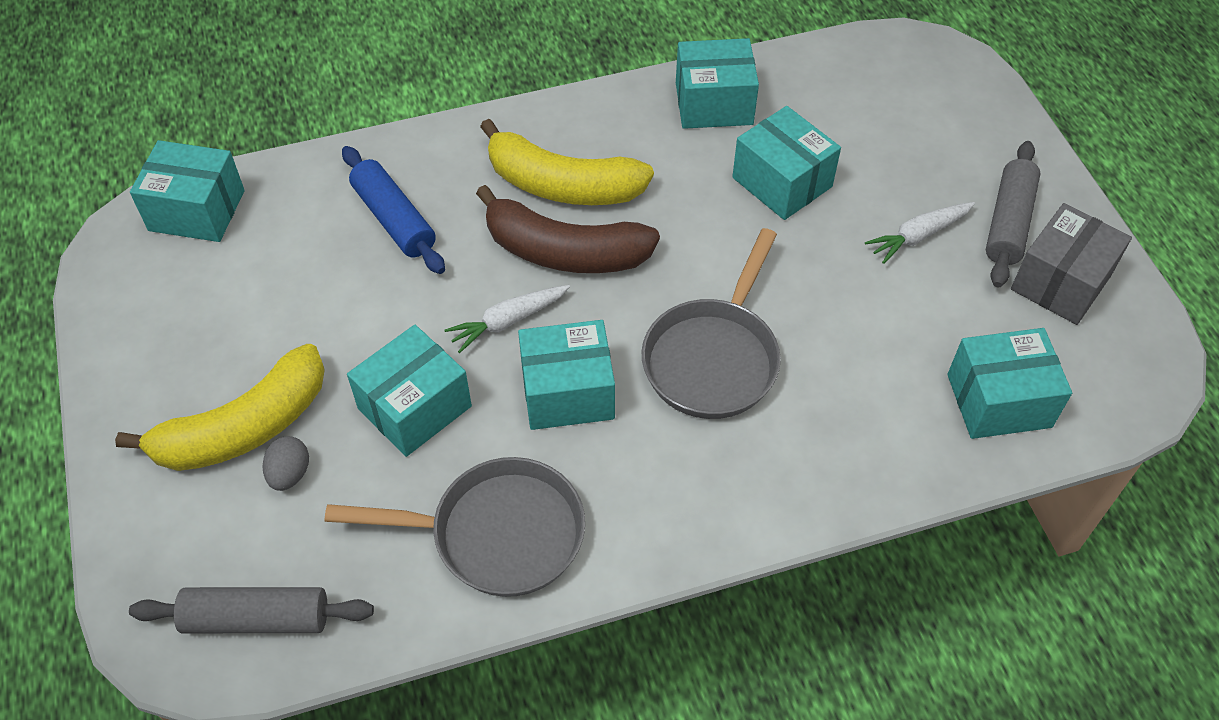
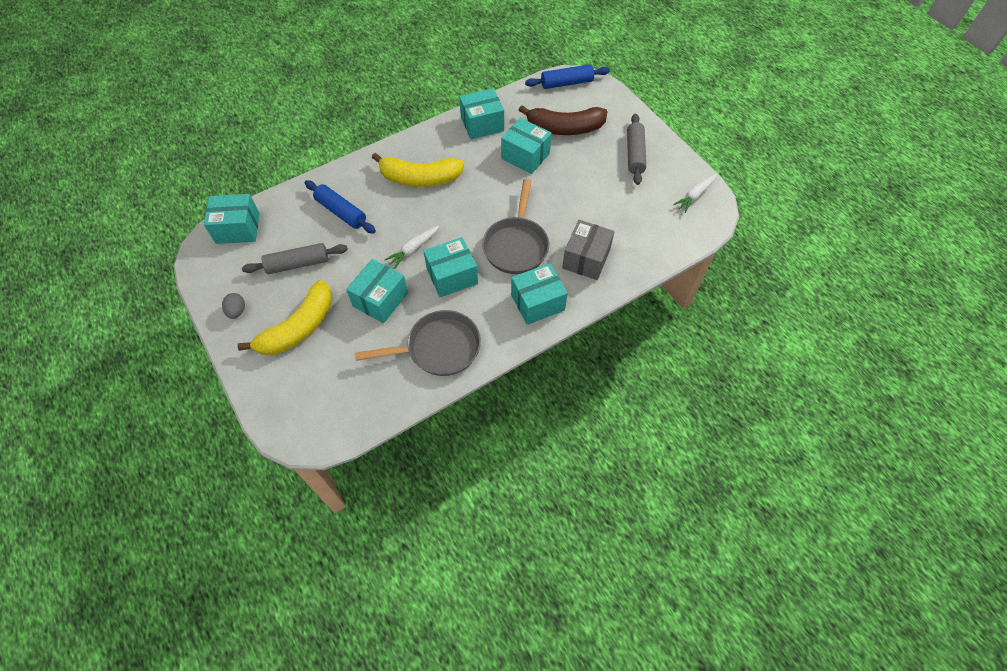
camera: 15 degrees left, 5 degrees up
(257, 619) = (335, 414): grey rolling pin -> grey rolling pin (298, 264)
(290, 474) = (329, 344): grey egg -> grey egg (237, 311)
(564, 252) = (430, 210): brown banana -> brown banana (565, 128)
(904, 55) = (567, 83): none -> blue rolling pin
(918, 236) = (595, 168): white carrot -> white carrot (695, 195)
(999, 401) = (650, 236): turquoise box -> turquoise box (537, 302)
(1061, 282) = (665, 177): grey box -> grey box (586, 259)

